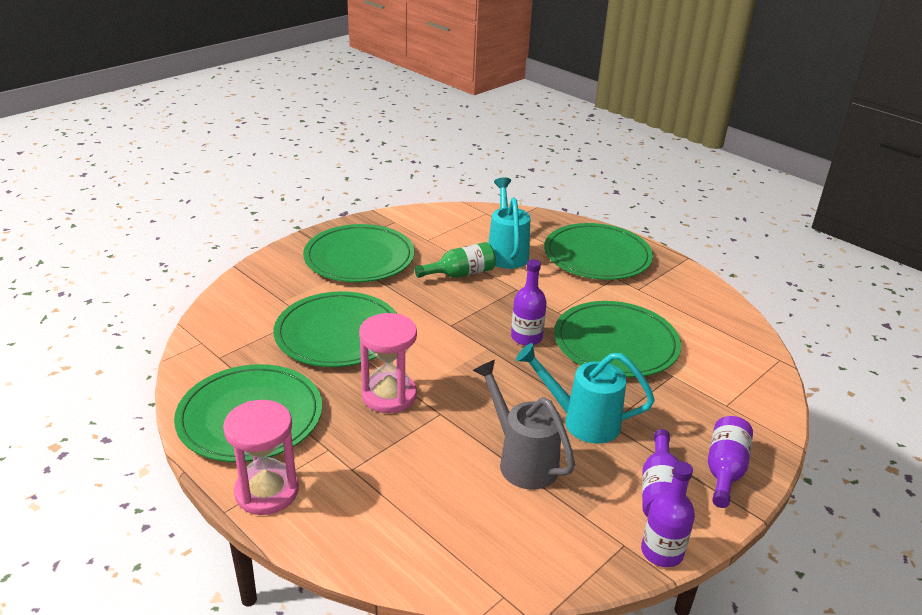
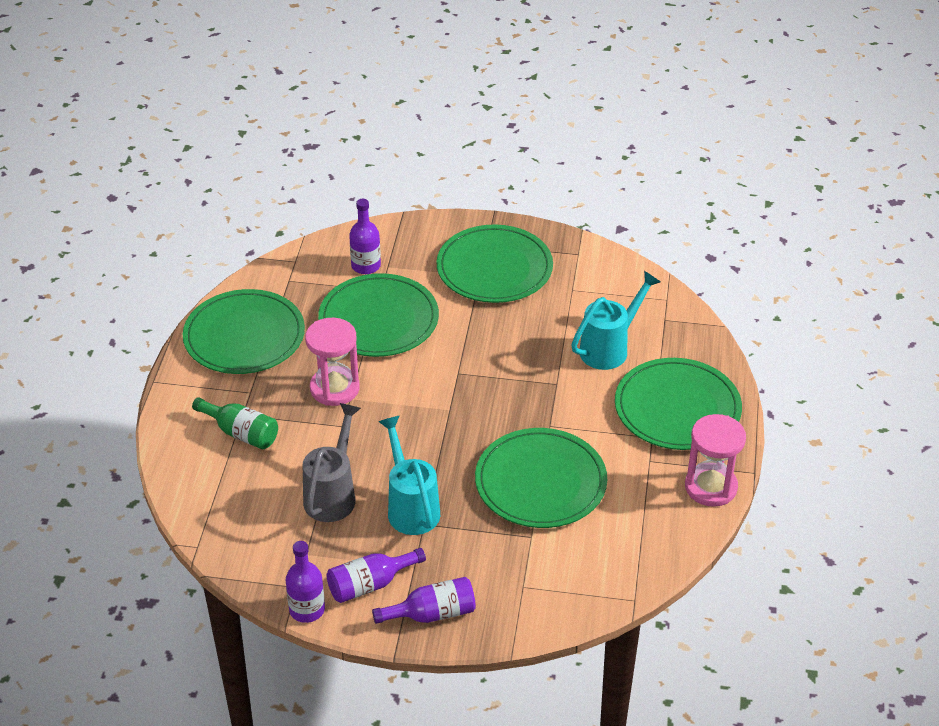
camera: 55 degrees right, 10 degrees up
(267, 491) = (186, 388): pink hourglass -> pink hourglass (711, 487)
(460, 274) = (539, 338): green bottle -> green bottle (241, 433)
(526, 337) = (489, 424): purple bottle -> purple bottle (366, 266)

